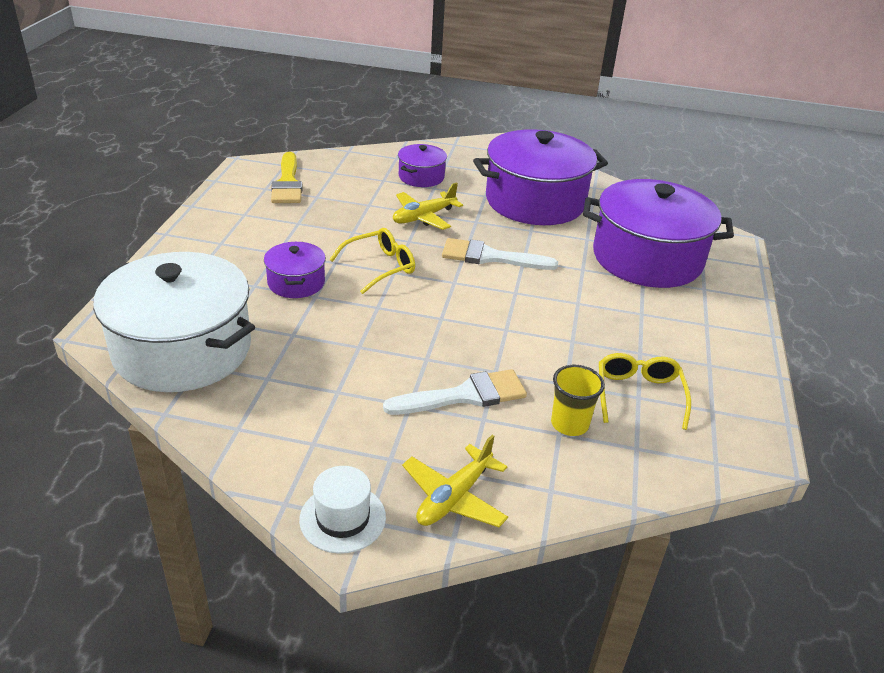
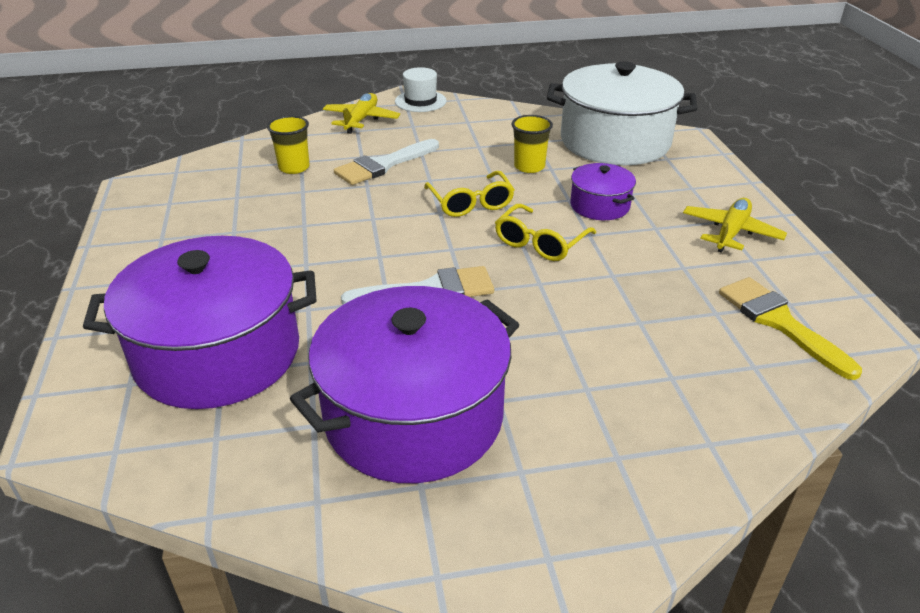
camera: 160 degrees right, 0 degrees up
(311, 344) = (529, 166): none -> yellow cup
(421, 177) = (626, 407): purple pot -> none
(423, 217) = (553, 325): yellow plane -> yellow plane (731, 232)
(638, 395) = (236, 198): yellow glasses -> yellow glasses (471, 203)

